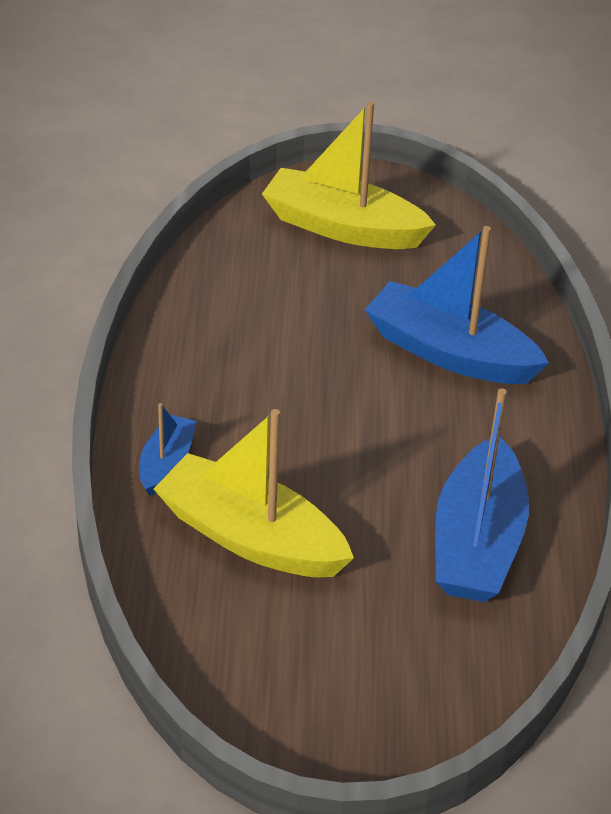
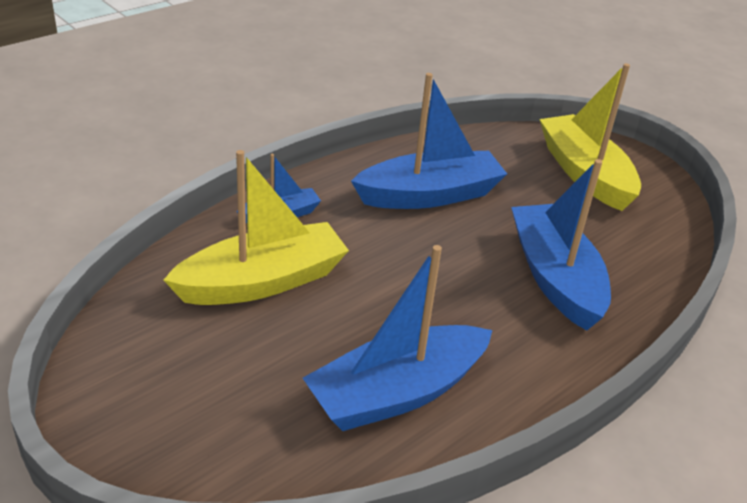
camera: 45 degrees right, 5 degrees down
(251, 537) = (262, 282): yellow boat -> yellow boat turned 75 degrees clockwise
(256, 345) = (429, 195): none -> blue boat

